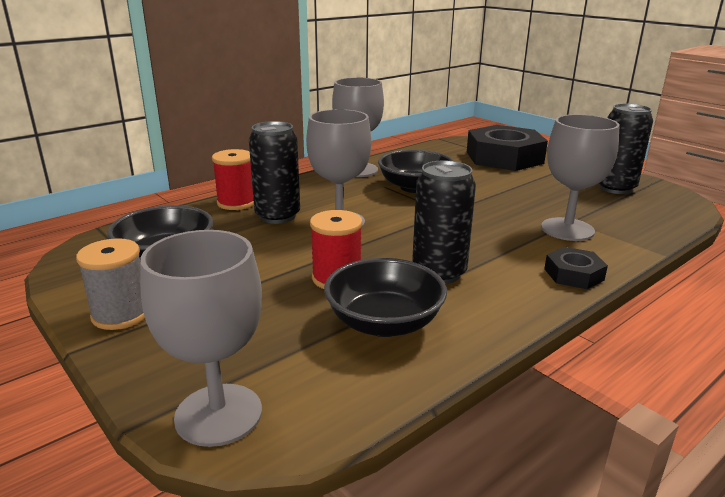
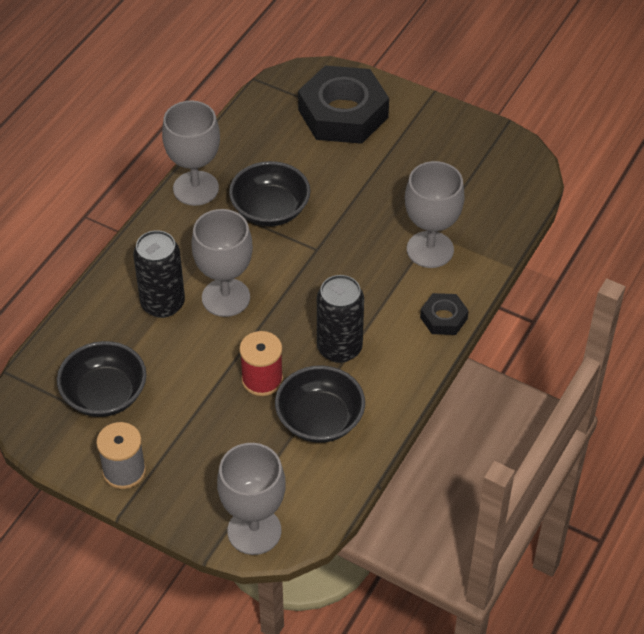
camera: 20 degrees left, 25 degrees up
(236, 203) = (108, 292): red spool -> none
(615, 188) = (465, 155): black can -> none

